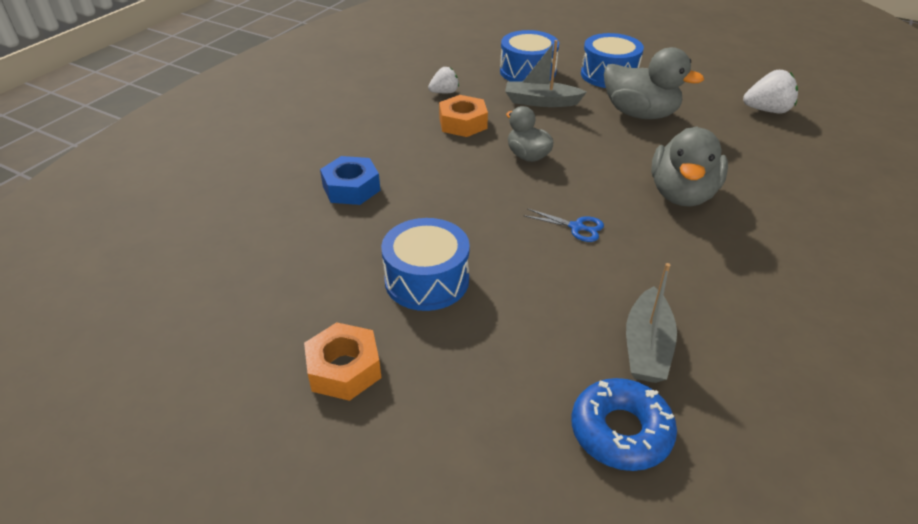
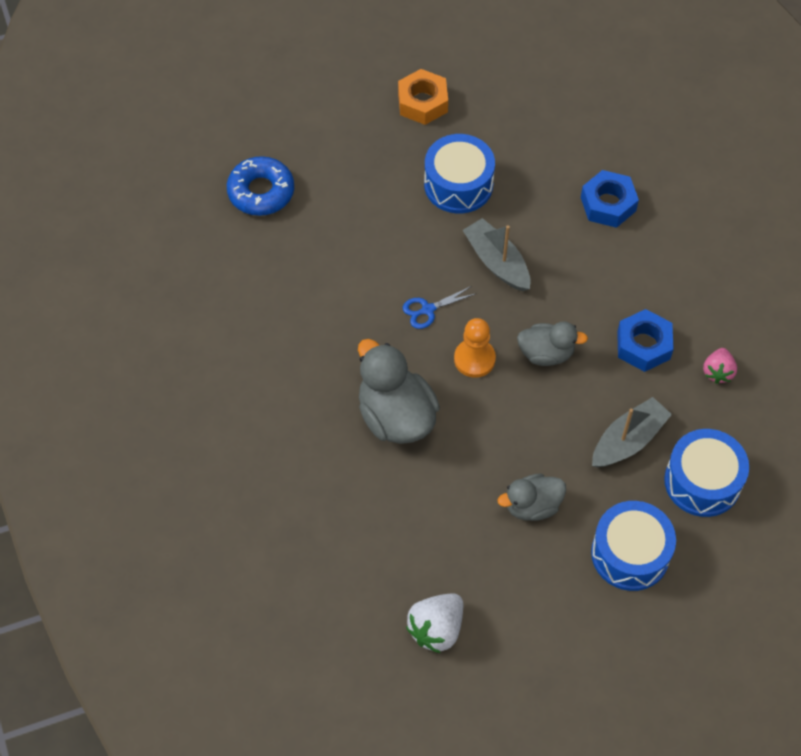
camera: 130 degrees right, 20 degrees up
(444, 92) = (718, 372): white strawberry -> pink strawberry
(463, 123) = (643, 345): orange nut -> blue nut
(581, 183) = (474, 359): none -> orange pawn
(640, 114) = (532, 506): grey duck -> grey duck, size x0.61
(647, 347) = (294, 252): grey boat -> grey boat (497, 262)

